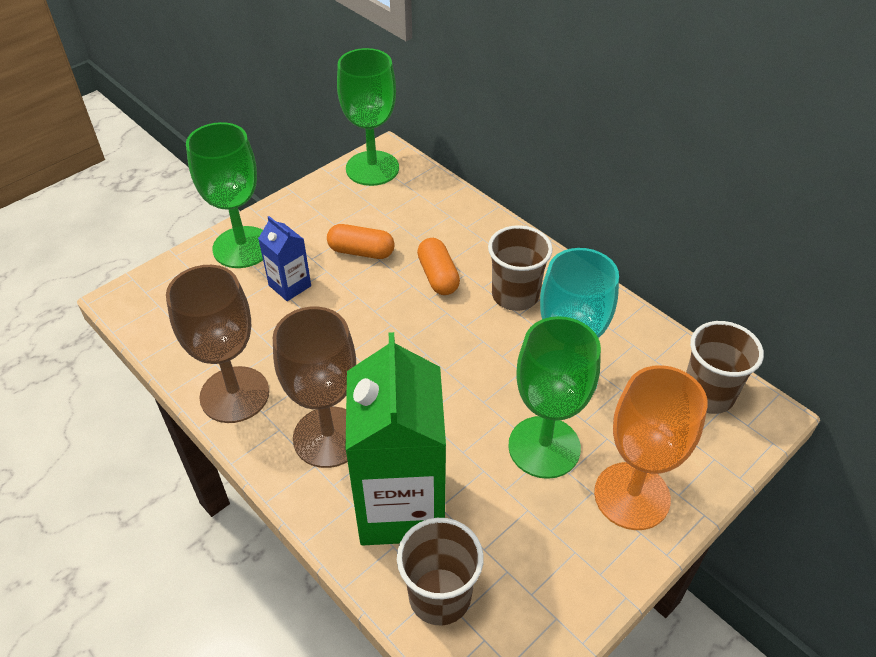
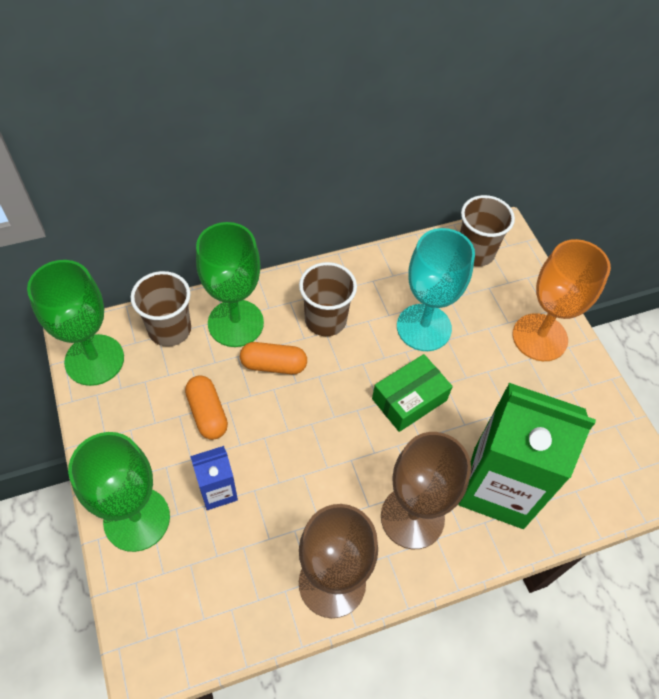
camera: 70 degrees left, 10 degrees up
(361, 252) = (207, 413): orange capsule -> orange capsule turned 60 degrees counterclockwise
(440, 596) = (580, 490): brown cup -> brown cup (170, 329)
(464, 393) = (409, 399): none -> green box
(544, 447) = (481, 369): green goblet -> green goblet (235, 323)

